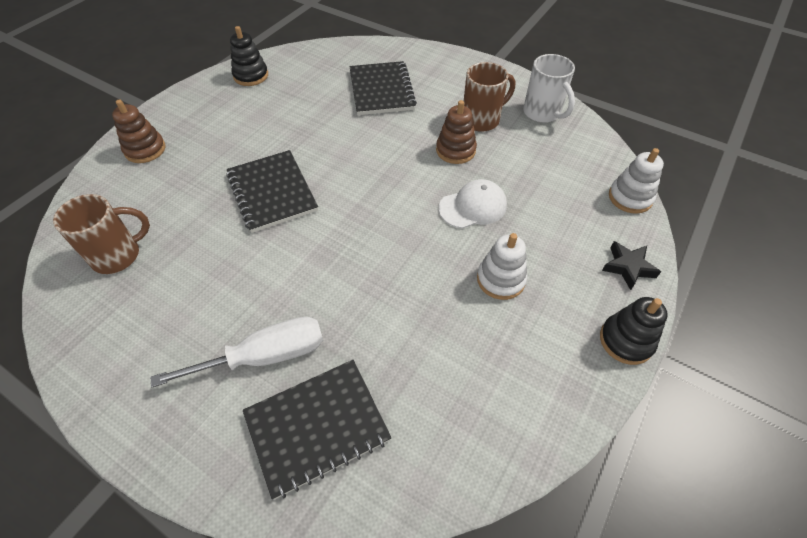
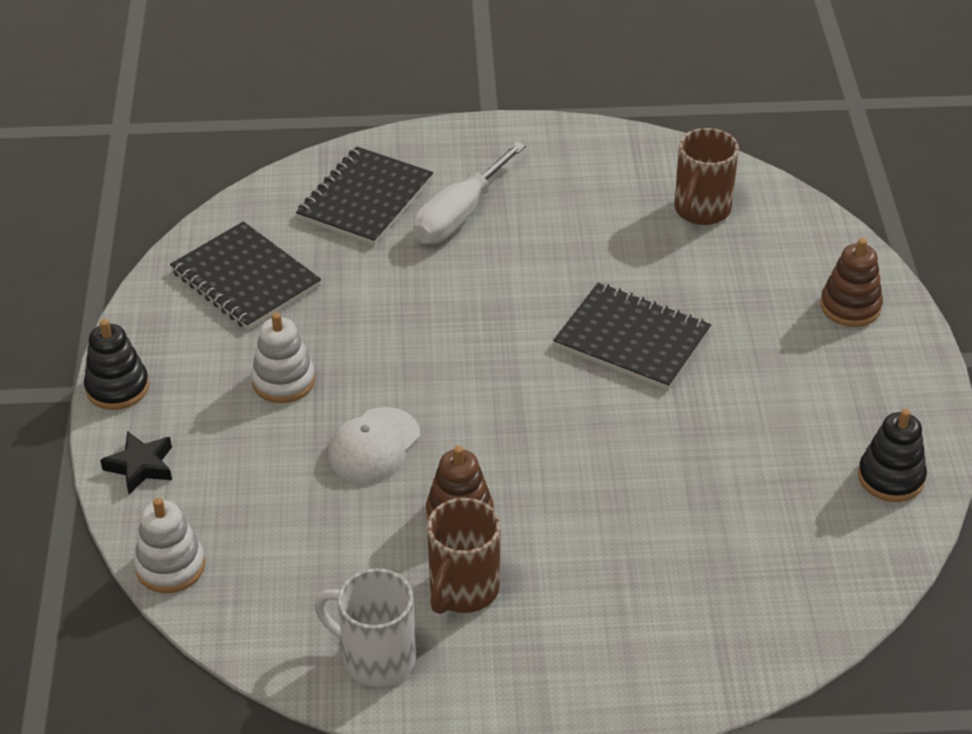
camera: 145 degrees right, 10 degrees down
(381, 90) = (667, 562): black notebook -> black notebook (245, 279)

